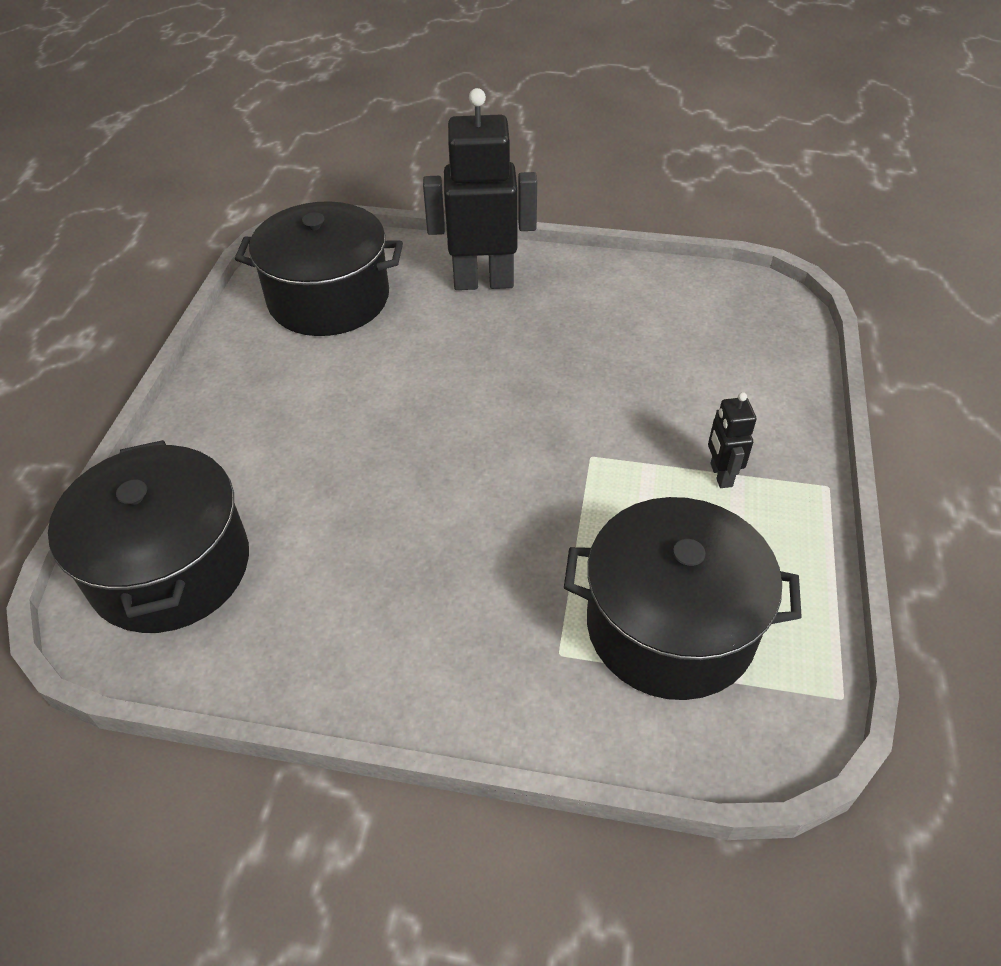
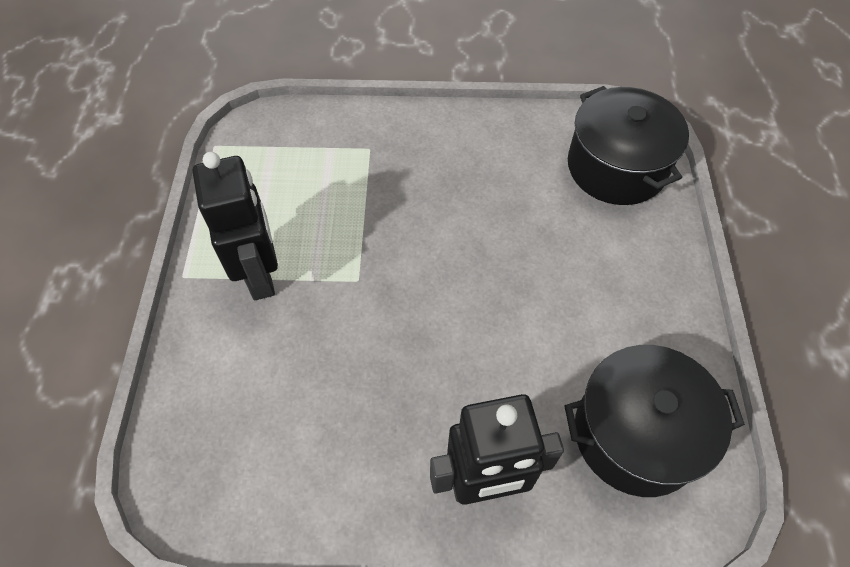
camera: 170 degrees right, 10 degrees up
(670, 626) = (305, 170): black pot -> none
(720, 475) = (261, 275): black robot -> black robot, size x2.14

